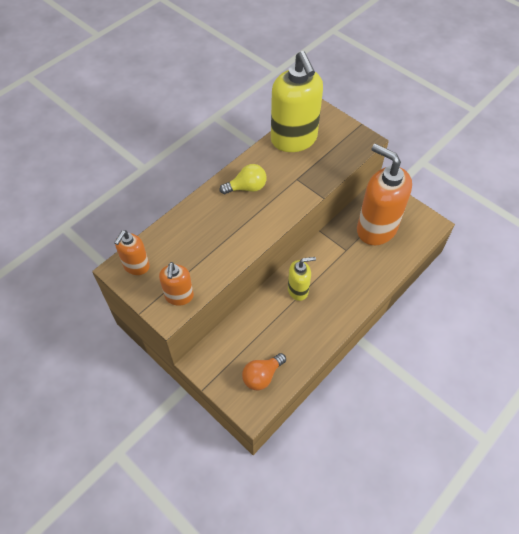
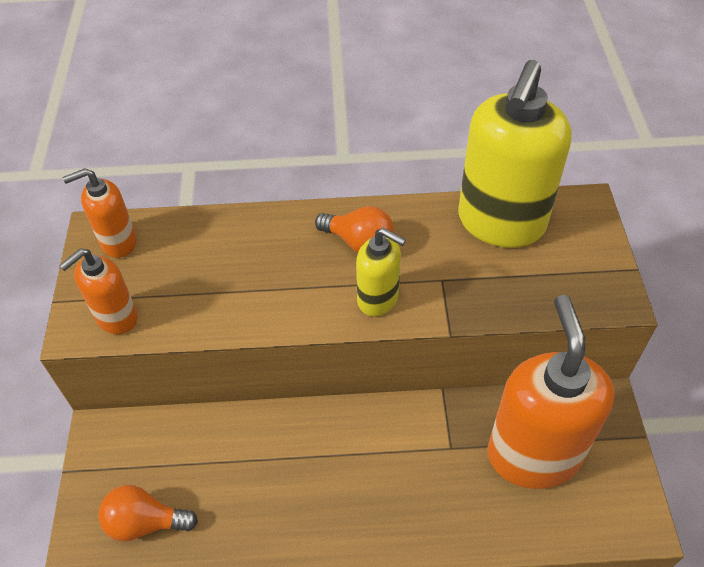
camera: 45 degrees right, 5 degrees down
(247, 187) = (359, 242): yellow light bulb -> orange light bulb
(298, 290) = (320, 447): yellow soap dispenser -> yellow soap dispenser (378, 299)

